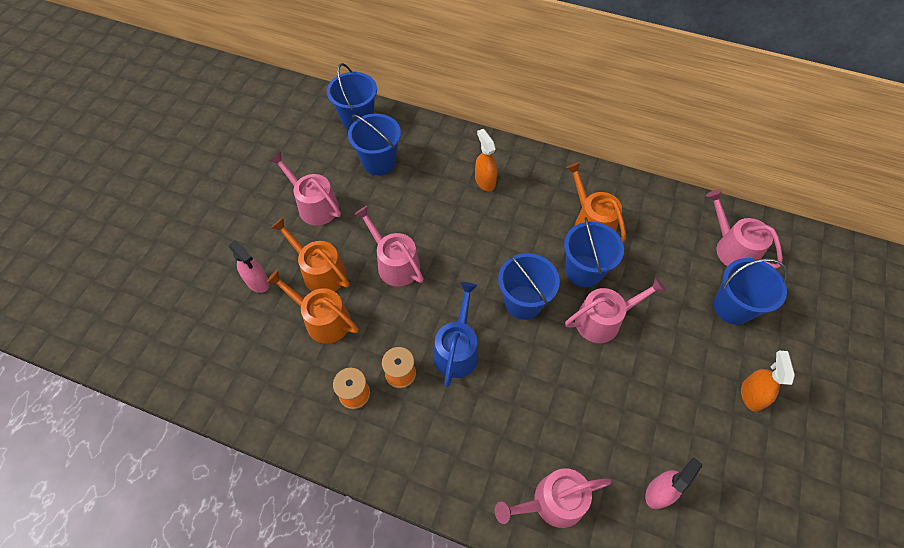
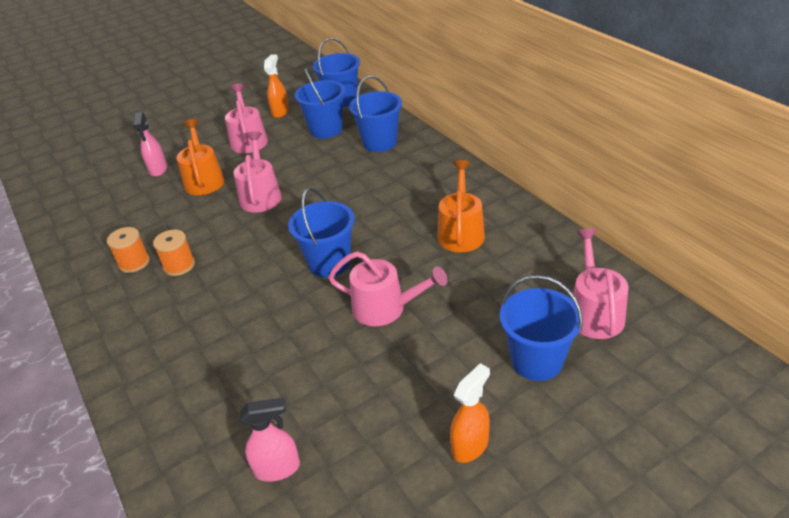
camera: 40 degrees right, 20 degrees down
(323, 319) = (170, 208): orange watering can -> none
(457, 349) = (238, 270): blue watering can -> none
(485, 181) = (396, 169): orange spray bottle -> orange spray bottle (280, 112)
(552, 502) = (179, 416): pink watering can -> none
(584, 271) = (410, 264): blue bucket -> blue bucket (379, 142)

